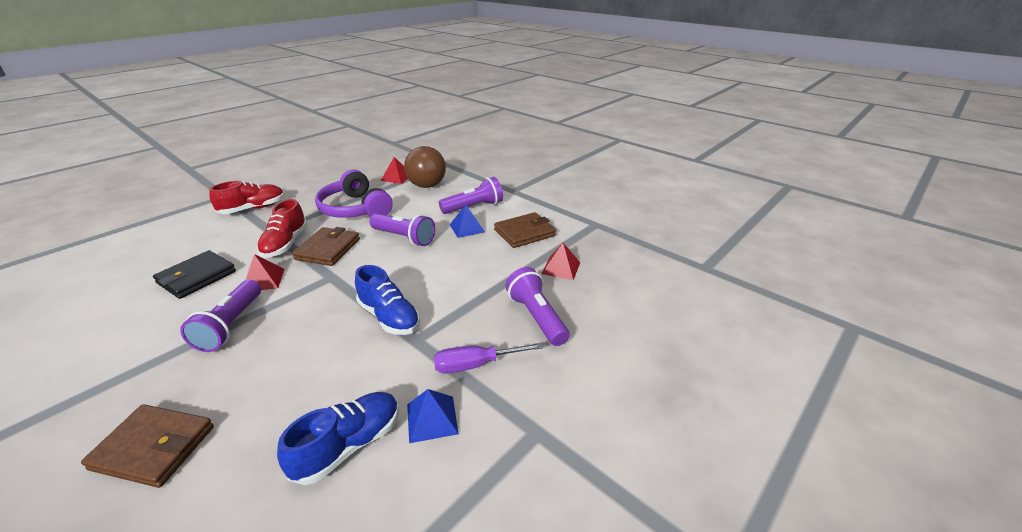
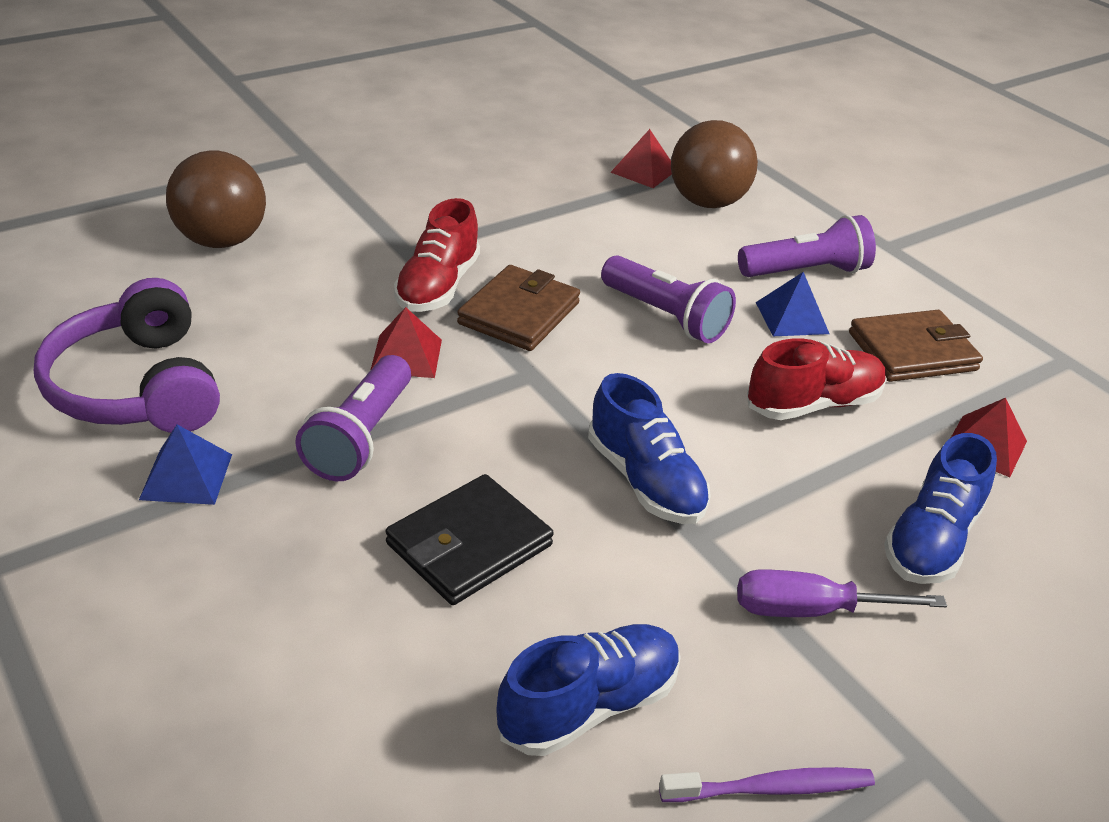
camera: 10 degrees right, 5 degrees up
(154, 447) = (269, 633): brown wallet -> none
(167, 242) = (222, 241): none -> brown ball
(197, 277) = (286, 326): black wallet -> black wallet (469, 544)
(253, 209) = (367, 195): red shoe -> red shoe (813, 404)
(355, 209) = (563, 232): purple headphones -> purple headphones (136, 387)
(432, 418) = (732, 692): blue pyramid -> blue pyramid (186, 476)
(453, 468) = (771, 788): none -> purple toothbrush
(536, 317) = (931, 540): purple flashlight -> blue shoe

